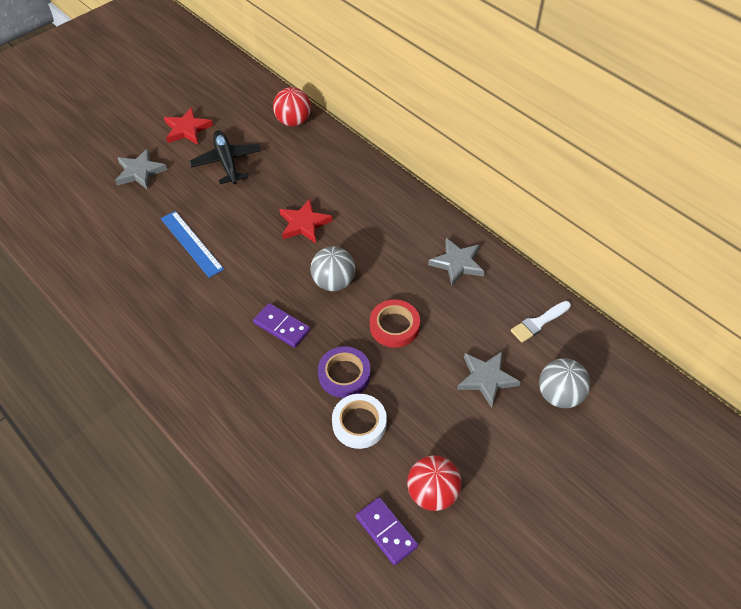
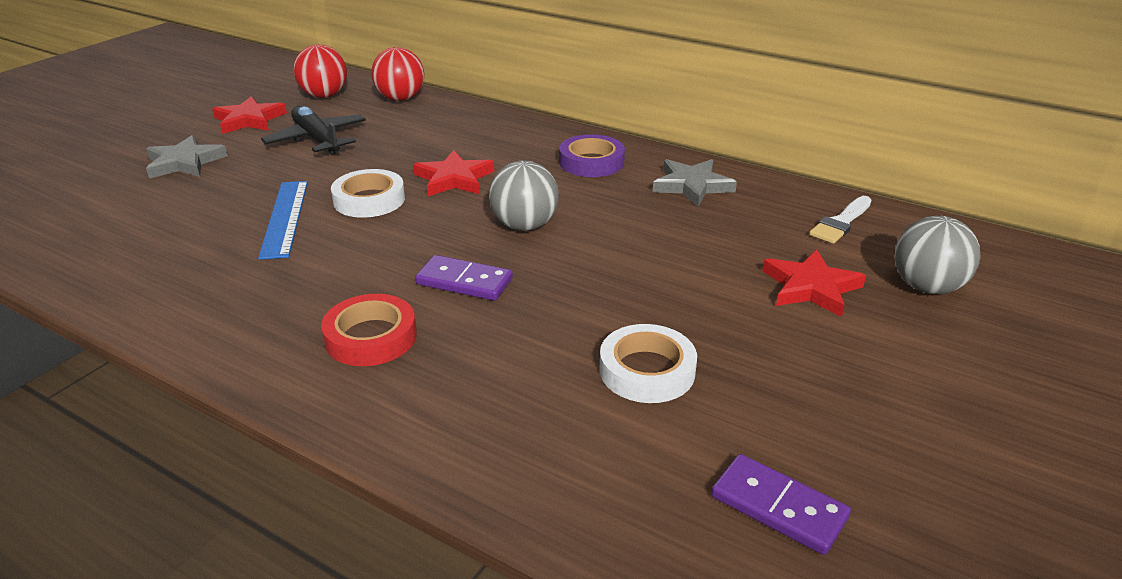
camera: 15 degrees left, 20 degrees down
(191, 243) = (285, 218): blue ruler -> blue ruler turned 45 degrees clockwise
(245, 235) = (369, 200): none -> white tape
(344, 375) = (591, 318): purple tape -> purple tape (591, 162)
(394, 326) = (640, 255): red tape -> red tape (371, 337)
(432, 493) = (822, 436): red ball -> red ball (324, 96)
(486, 379) = (811, 287): grey star -> red star

